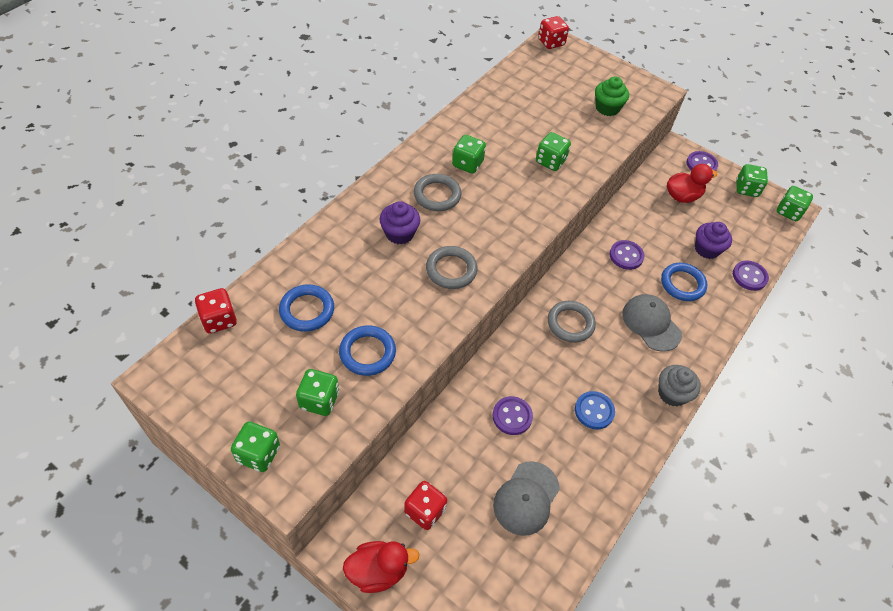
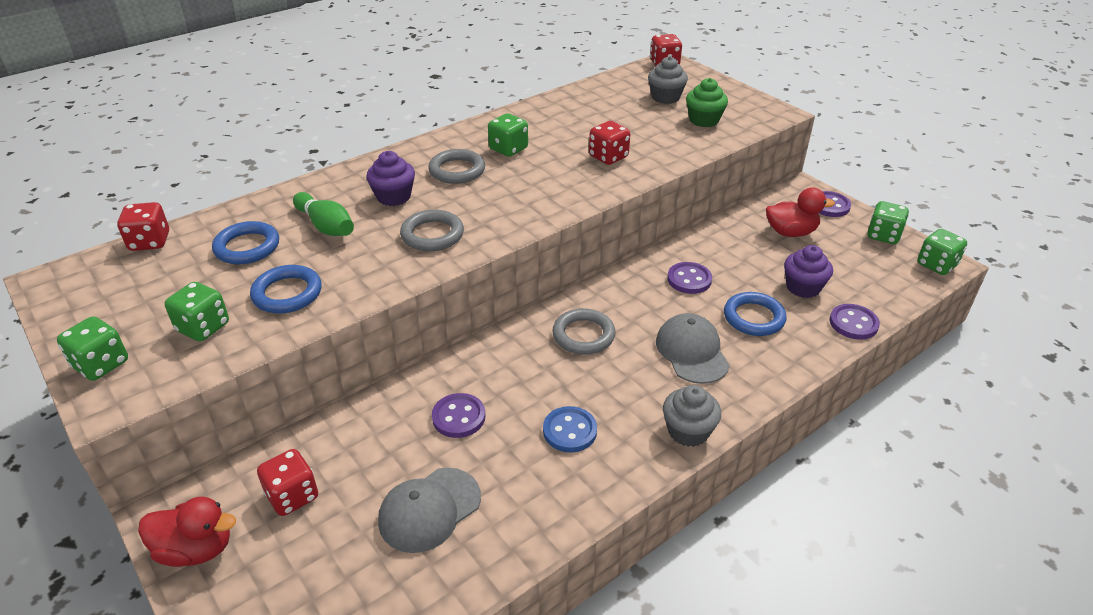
camera: 20 degrees right, 15 degrees down
(360, 275) = (326, 226): none -> green bowling pin
(550, 161) = (608, 157): green dice -> red dice
(567, 84) = (665, 97): none -> grey cupcake

